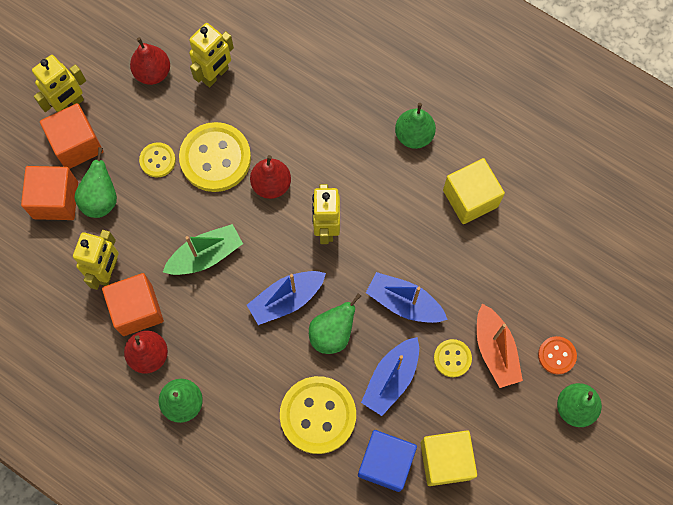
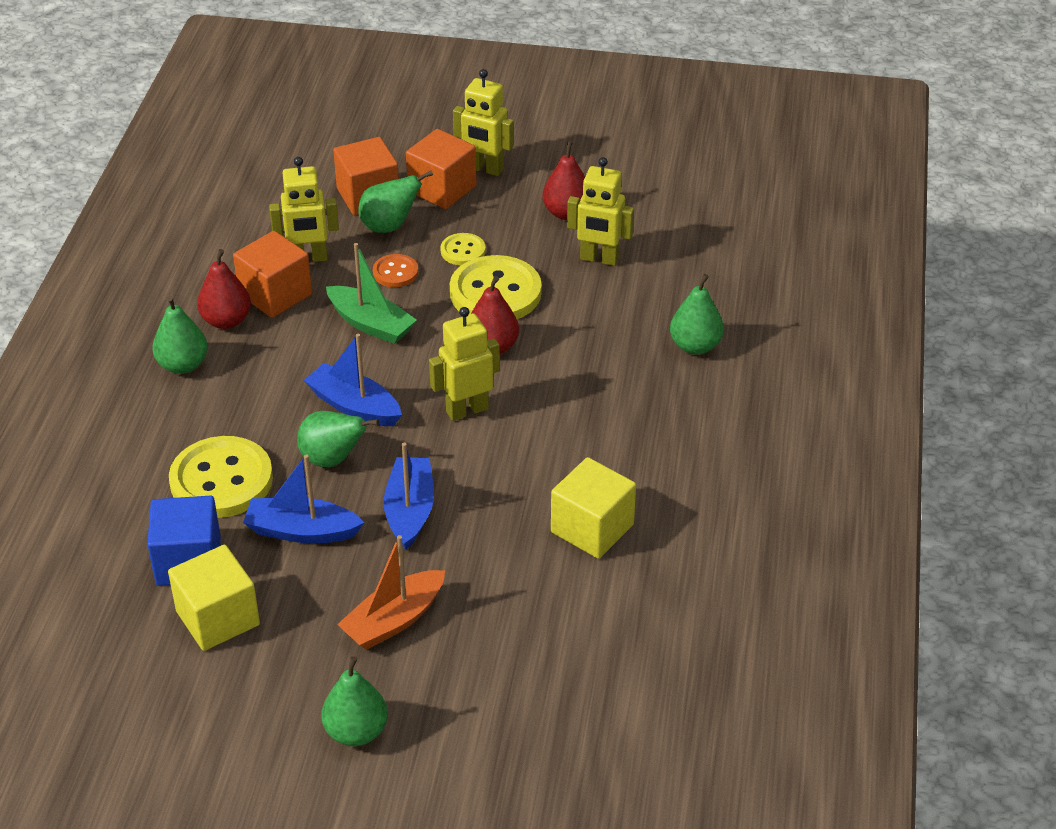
camera: 65 degrees right, 30 degrees down
(414, 135) = (642, 448): green pear -> green pear (695, 346)
(452, 358) = (359, 581): yellow button -> none
(556, 355) = (421, 688): orange button -> orange button (395, 272)

